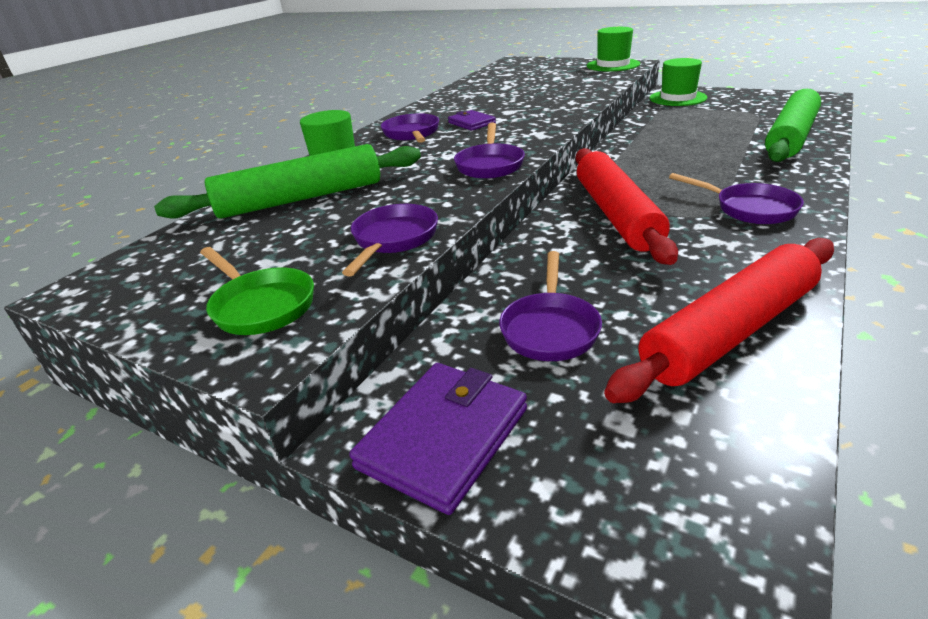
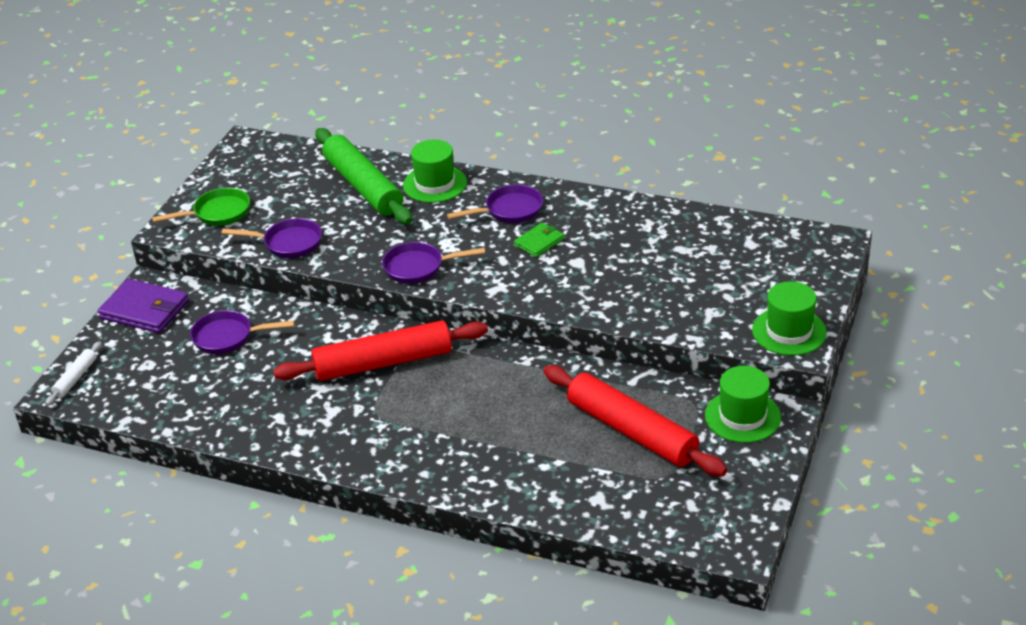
camera: 80 degrees right, 5 degrees up
(261, 305) = (218, 213): green pan -> green pan turned 150 degrees counterclockwise
(471, 123) = (539, 242): purple wallet -> green wallet
(673, 548) = (75, 378): none -> white rolling pin
(729, 331) = (215, 408): red rolling pin -> red rolling pin (632, 431)
(749, 209) = (386, 437): purple pan -> none
(791, 137) = (571, 492): green rolling pin -> none

